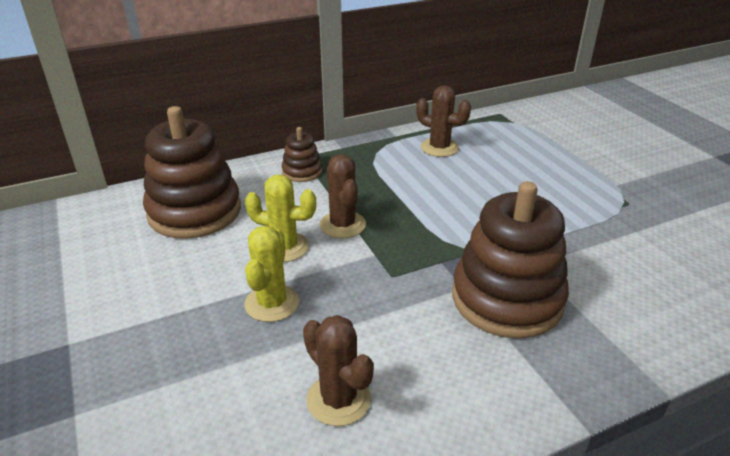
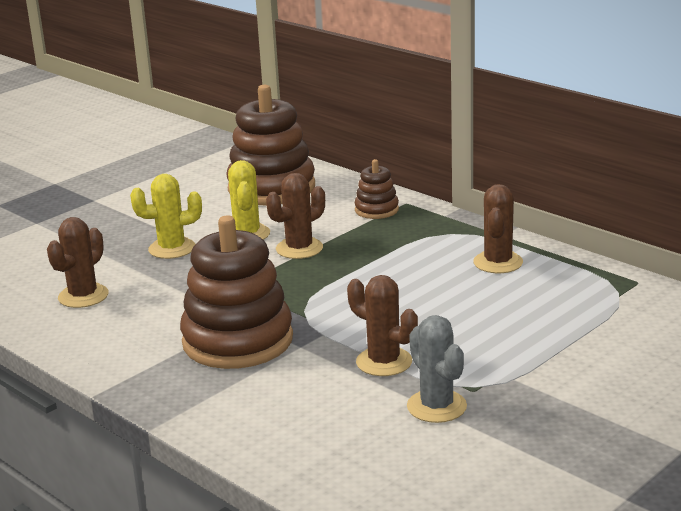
camera: 70 degrees right, 10 degrees down
(575, 230) = (384, 362): none -> brown cactus
(650, 223) = (436, 406): none -> grey cactus

